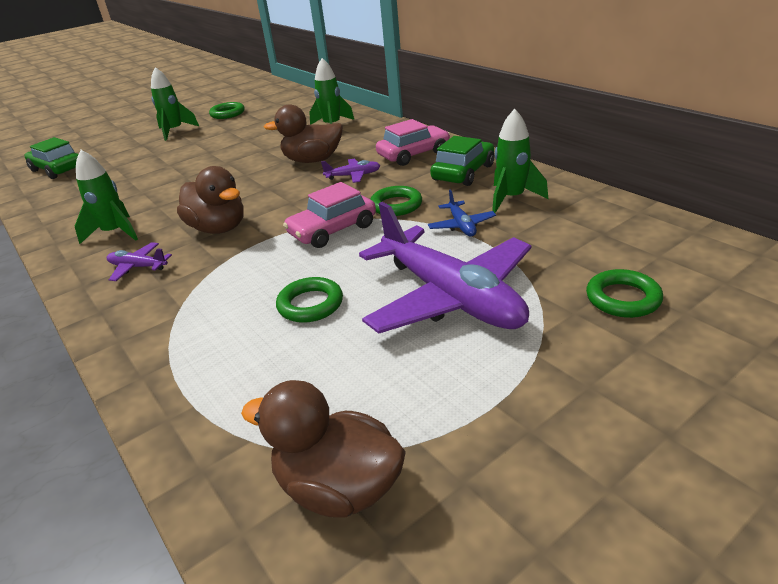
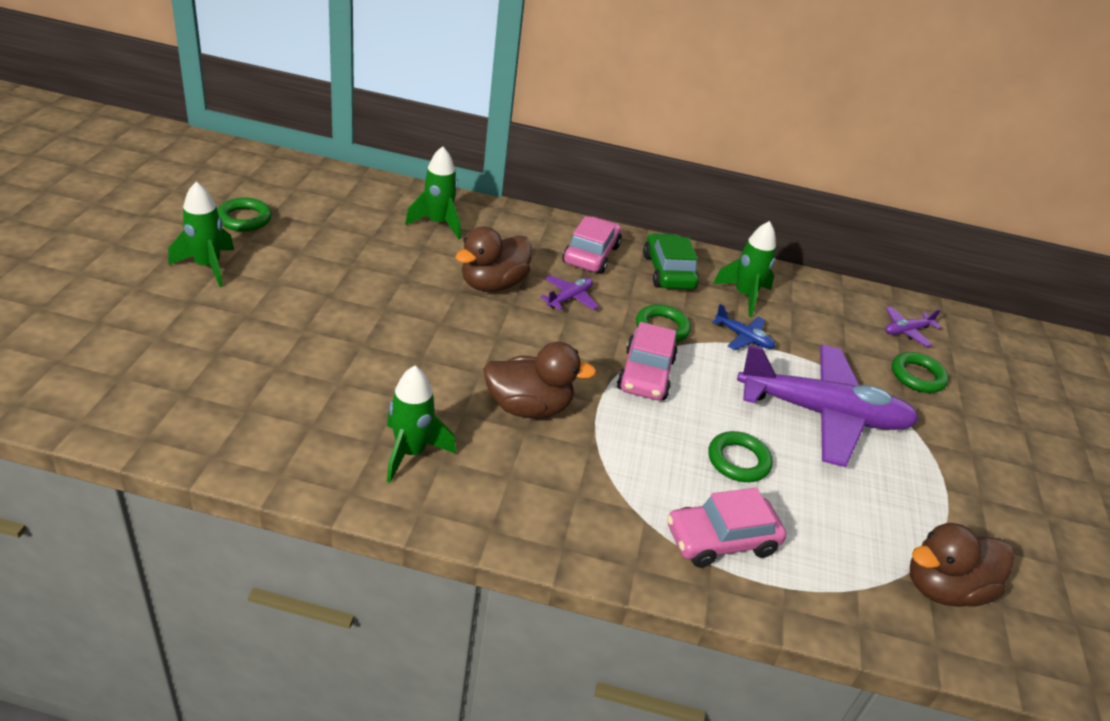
camera: 50 degrees left, 5 degrees up
(58, 169) = (115, 378): green car -> none
(138, 267) = (518, 484): purple plane -> purple plane (907, 331)
(203, 350) = (721, 540): none -> pink car

